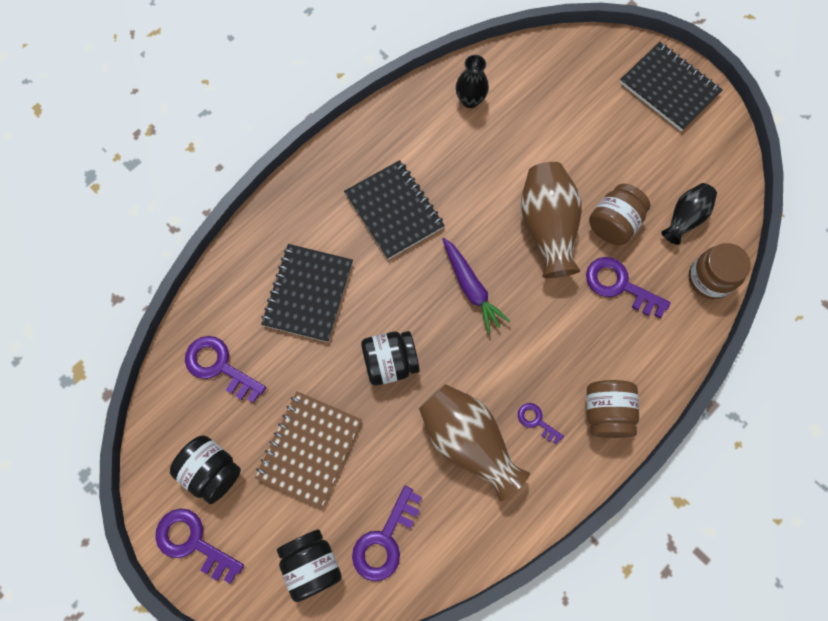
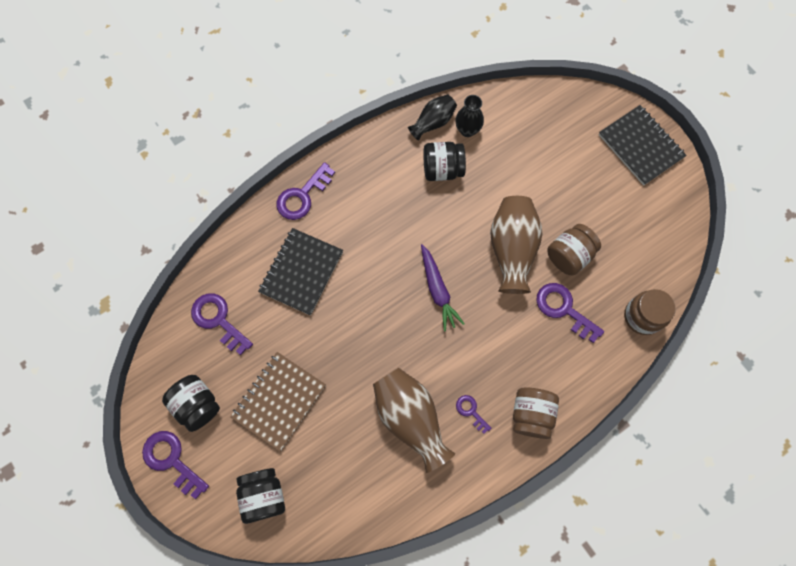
camera: 10 degrees right, 0 degrees up
(385, 540) = (326, 487): purple key -> purple key (302, 196)
(390, 362) = (358, 341): black jar -> black jar (442, 169)
(394, 211) = (385, 214): black notebook -> none
(684, 218) = (631, 261): black vase -> black vase (433, 122)

